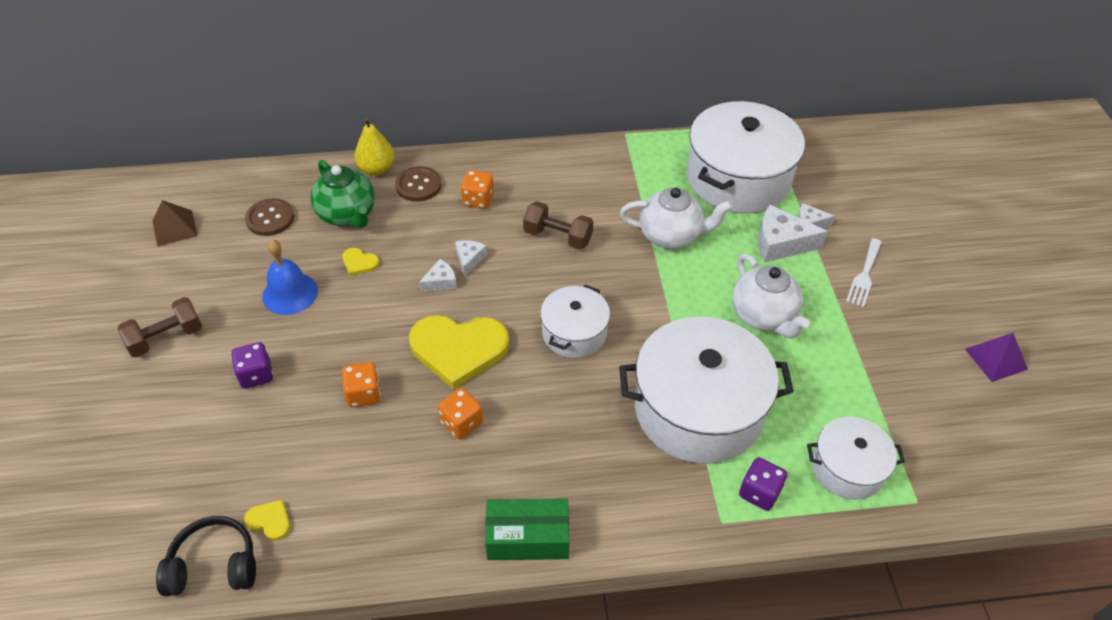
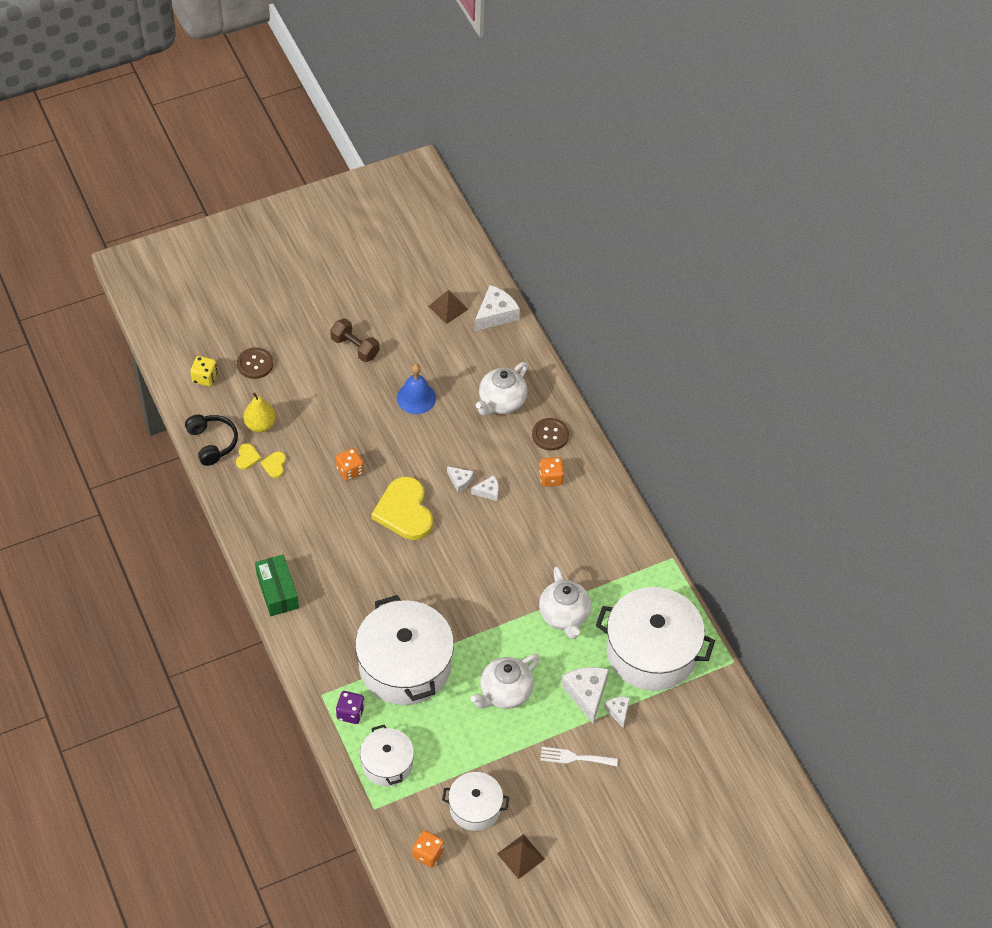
camera: 70 degrees right, 5 degrees up
(83, 546) = (205, 377): none -> yellow dice
(217, 188) = (495, 314): none -> white cheese
(256, 375) = (344, 407): purple dice -> none
(270, 218) = (479, 358): brown button -> brown button (255, 364)
(347, 215) = (501, 402): green teapot -> white teapot
(359, 263) = (458, 427): yellow heart -> yellow heart (274, 465)
(377, 169) = (556, 402): yellow pear -> yellow pear (260, 425)
(461, 422) = (347, 531): orange dice -> orange dice (428, 854)
(558, 236) = (533, 541): brown dumbbell -> none
(574, 333) = (444, 575): white pot -> white pot (475, 807)
(996, 359) = (521, 856): purple pyramid -> brown pyramid

